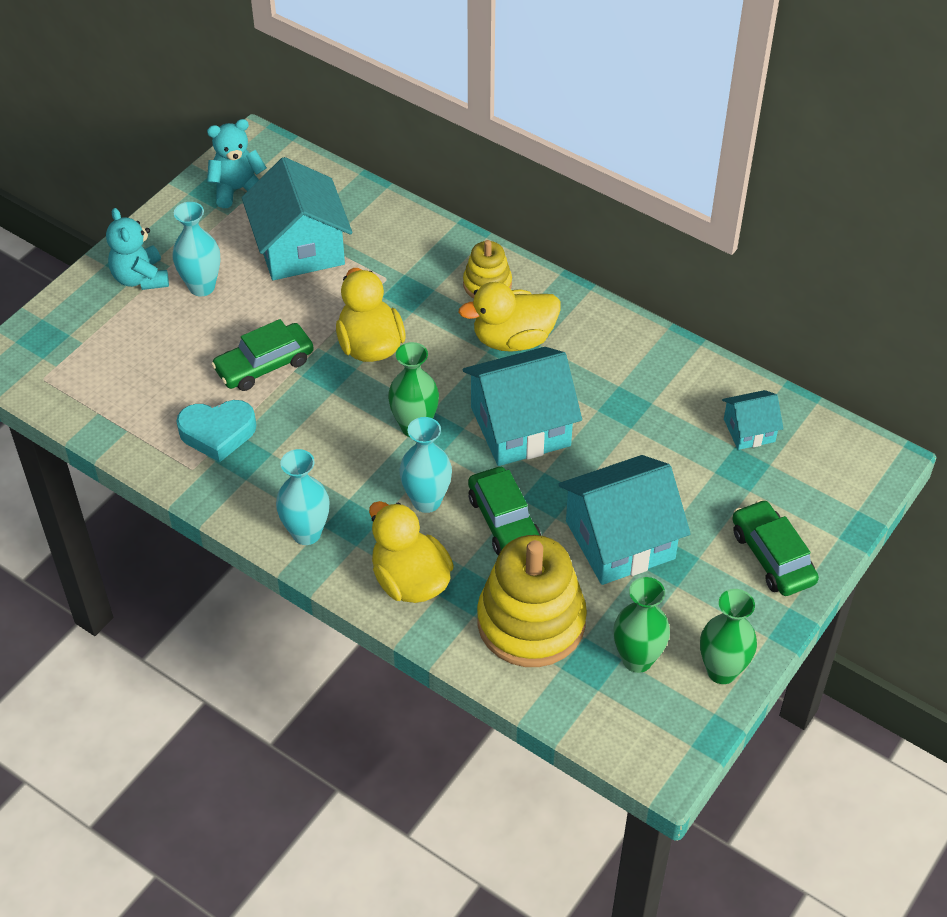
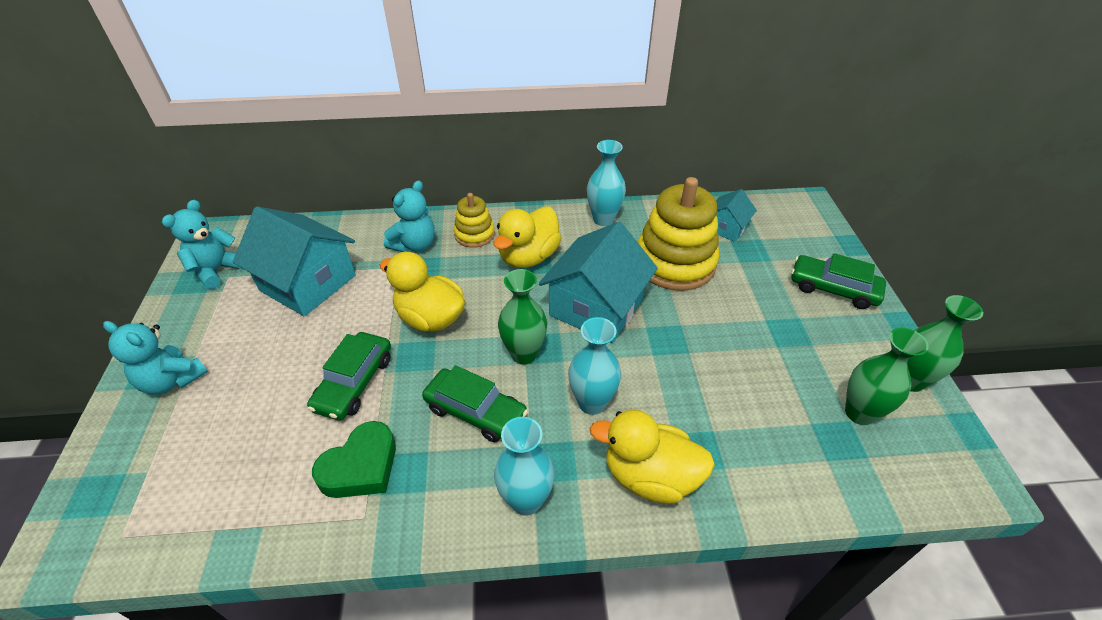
camera: 40 degrees left, 5 degrees down
(202, 287) = (241, 355): turquoise vase -> turquoise vase (603, 219)
(217, 433) = (361, 467): turquoise heart -> green heart
(422, 263) = (414, 245): none -> turquoise teddy bear
(504, 522) = (661, 379): green car -> green car (475, 412)
(531, 622) = (767, 440): yellow stacking toy -> yellow stacking toy (674, 263)
(620, 540) = (744, 339): turquoise house -> none

